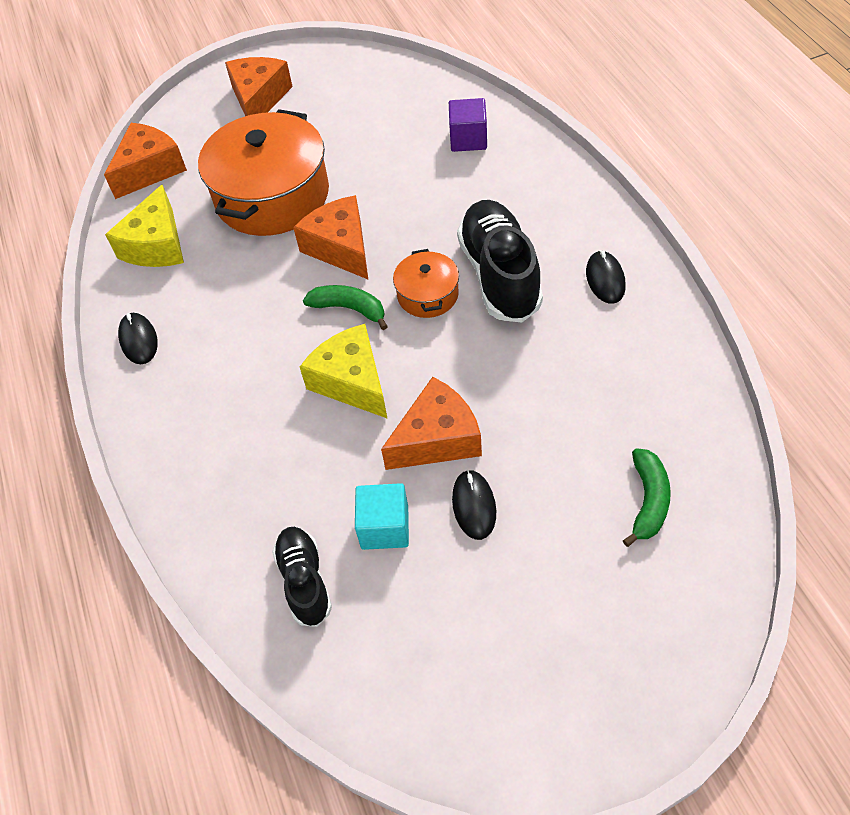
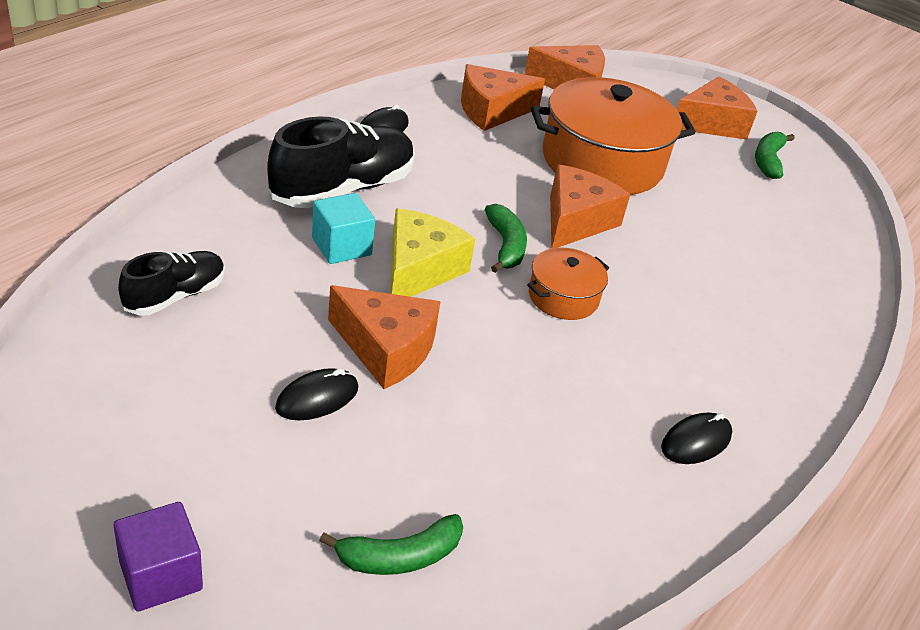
camera: 50 degrees right, 15 degrees down
(156, 245) = (491, 111): yellow cheese -> orange cheese
(327, 87) = (768, 161): none -> green banana
(384, 527) = (259, 336): turquoise cube -> turquoise cube (341, 247)
(468, 139) = (797, 277): purple cube -> purple cube (161, 575)
(499, 275) = (631, 347): black shoe -> black shoe (342, 189)

